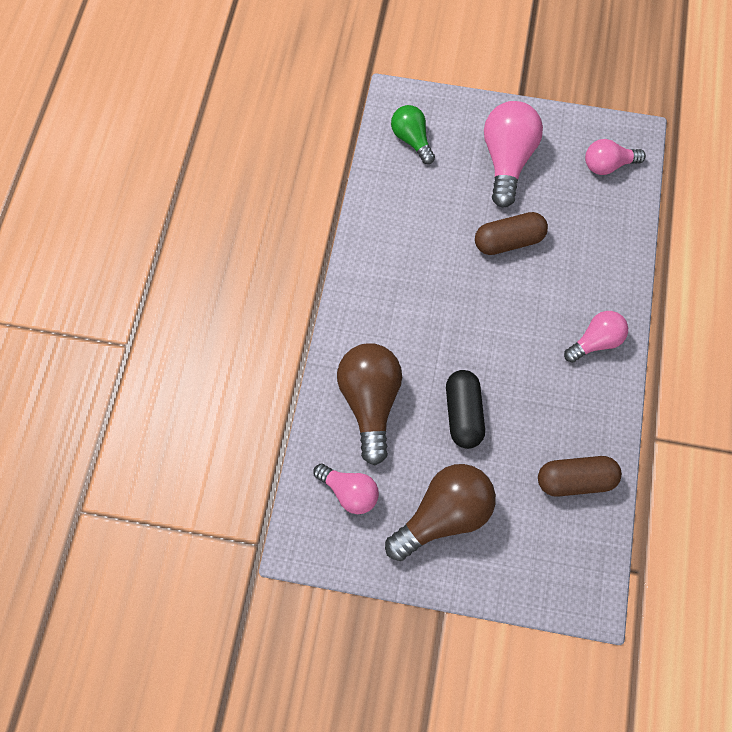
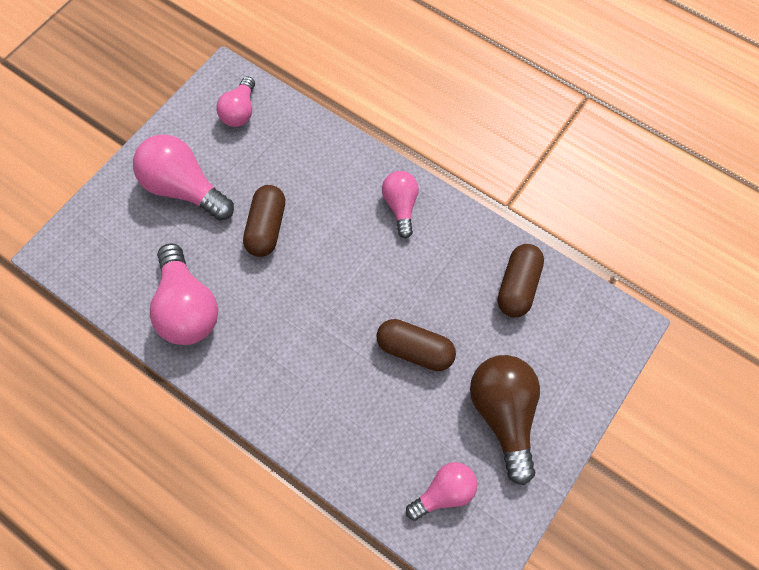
camera: 65 degrees left, 0 degrees up
(370, 403) = (363, 430): brown light bulb -> none
(403, 217) = (187, 307): none -> pink light bulb
(412, 140) = (109, 260): green light bulb -> none
(463, 414) = (415, 350): black capsule -> brown capsule

